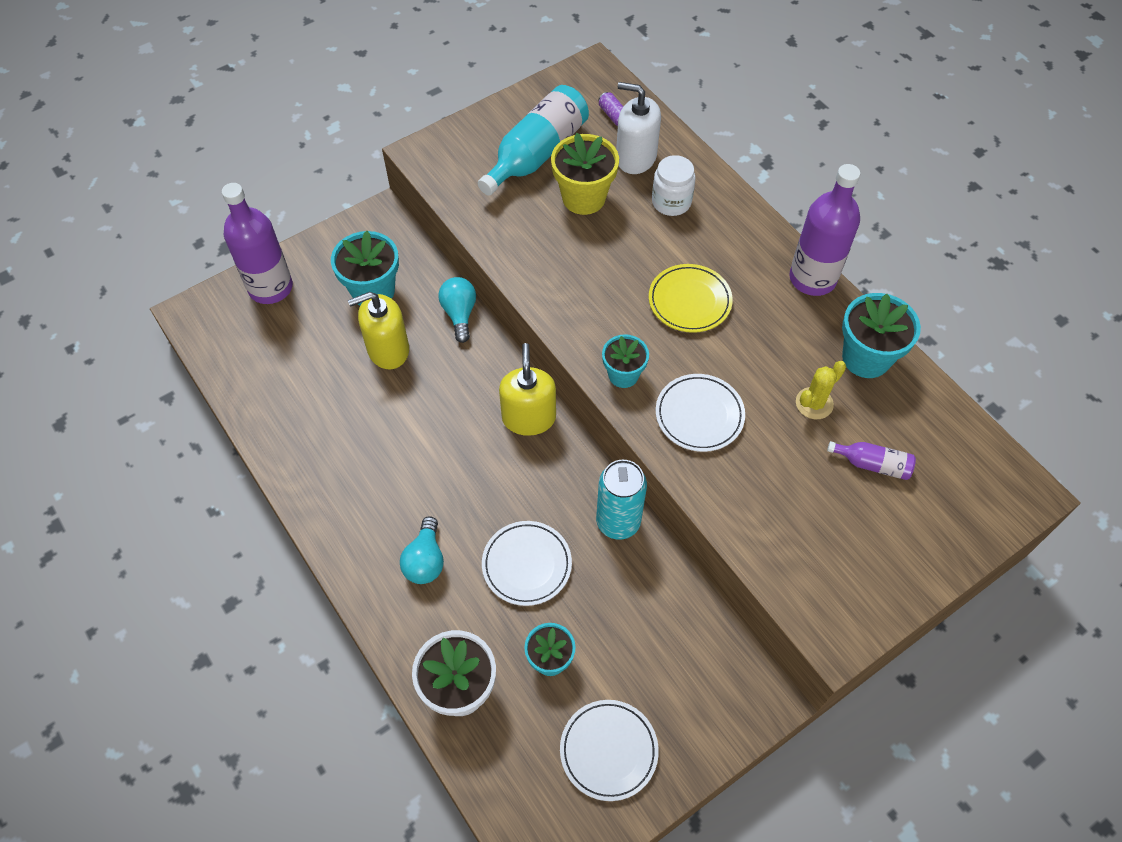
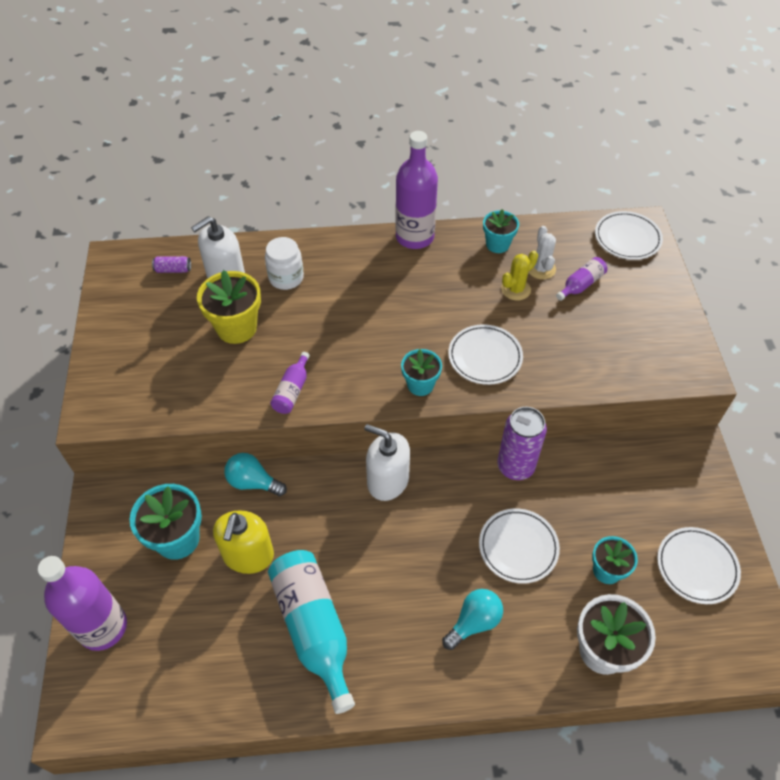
camera: 60 degrees left, 5 degrees down
(425, 560) = (474, 622): turquoise light bulb -> turquoise light bulb turned 75 degrees counterclockwise
(529, 418) = (387, 481): yellow soap dispenser -> white soap dispenser
(537, 153) = (165, 336): turquoise bottle -> turquoise bottle (313, 628)
(544, 276) = (292, 390): none -> purple bottle
(618, 522) = (515, 466): turquoise can -> purple can
(689, 301) = (383, 312): yellow plate -> none
(814, 403) = (516, 289): yellow cactus -> yellow cactus turned 60 degrees clockwise
(864, 415) = (541, 269): none -> white cactus
(866, 358) = (497, 244): turquoise flower pot -> turquoise flower pot, size x0.63
(989, 484) = (627, 238): none -> white plate

